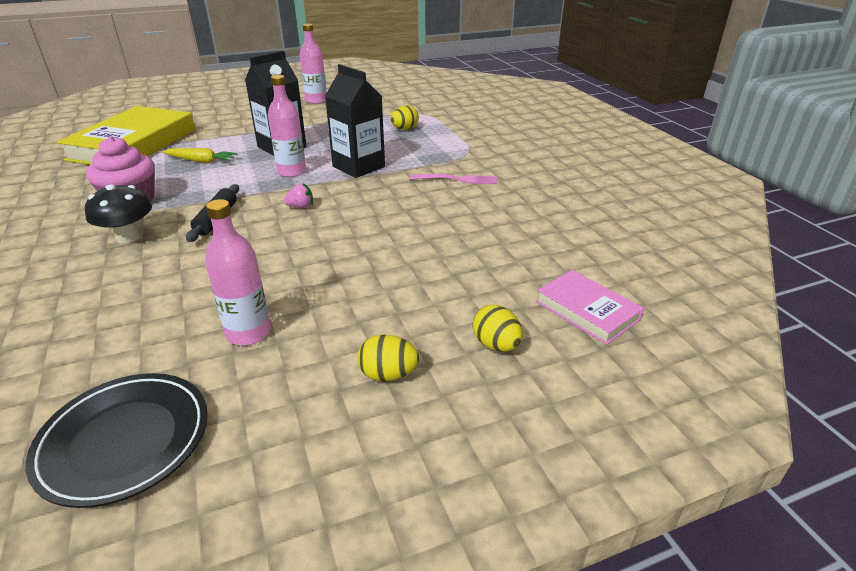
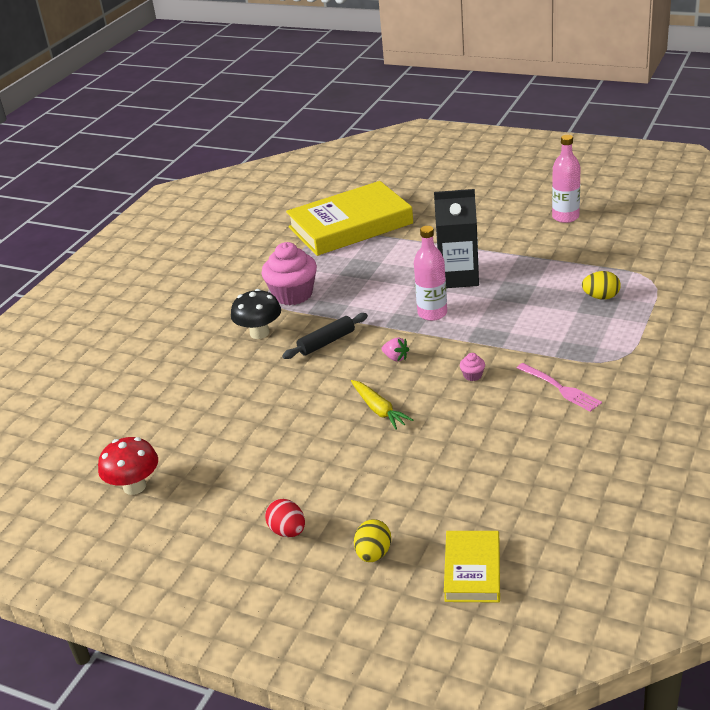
camera: 50 degrees right, 0 degrees up
(124, 440) = (134, 486): black plate -> red mushroom
(201, 161) = (379, 268): yellow carrot -> yellow carrot (379, 410)
(248, 333) = (249, 454): pink bottle -> none
(358, 167) = (493, 331): black carton -> none
(383, 195) = (472, 375): none -> pink cupcake
(388, 374) = (288, 531): yellow egg -> red egg
(587, 310) = (472, 570): pink book -> yellow book

